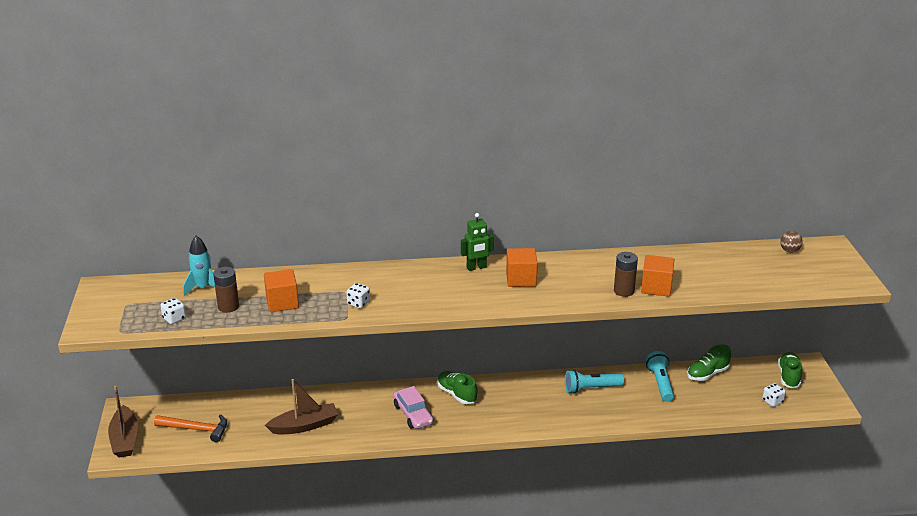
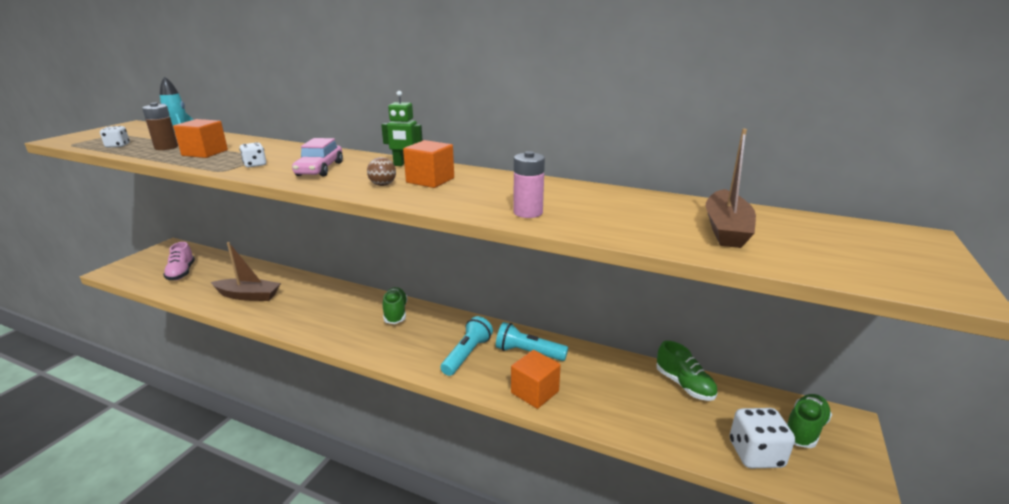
camera: 30 degrees right, 5 degrees down
(125, 439) = (134, 264): brown boat -> brown boat (726, 229)
(196, 429) = (181, 273): orange hammer -> pink shoe
(413, 414) = (337, 317): pink car -> pink car (320, 169)
(624, 291) = (528, 212): brown battery -> pink battery
(656, 287) = (575, 219): orange cube -> orange cube (535, 392)
(660, 383) = (613, 375): turquoise flashlight -> turquoise flashlight (467, 354)
(707, 374) = (684, 385): green shoe -> green shoe turned 120 degrees counterclockwise
(772, 401) = (755, 454): white dice -> white dice, size x1.72
(789, 250) = (832, 227): brown ball -> brown ball (383, 185)

